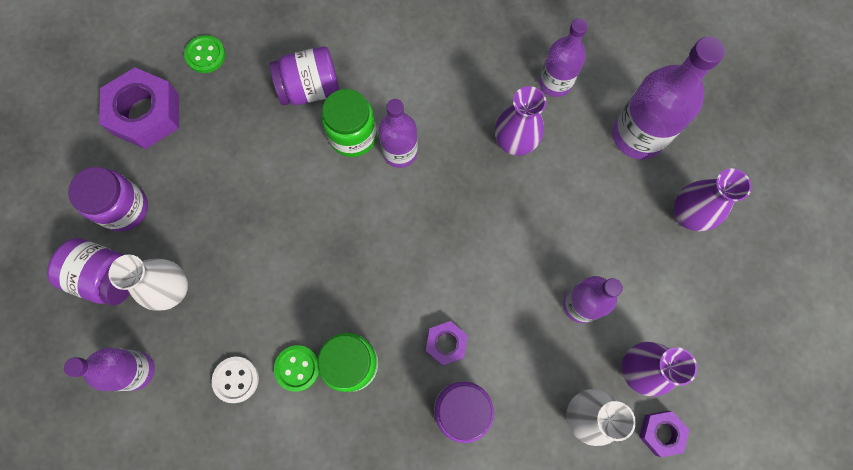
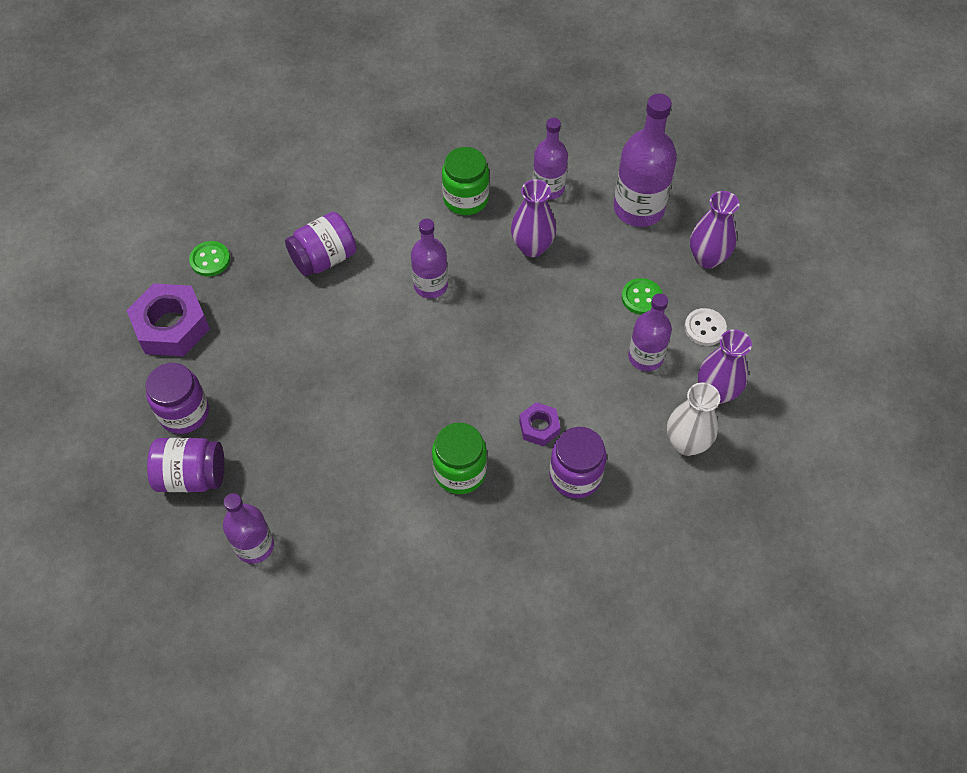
camera: 20 degrees left, 15 degrees down
(173, 290) = (262, 466): white vase -> none
(236, 379) = (355, 521): white button -> white button (705, 328)
(297, 368) = (410, 492): green button -> green button (641, 297)
(353, 136) = (381, 285): green jar -> green jar (466, 199)
(661, 432) = (757, 435): purple nut -> none

